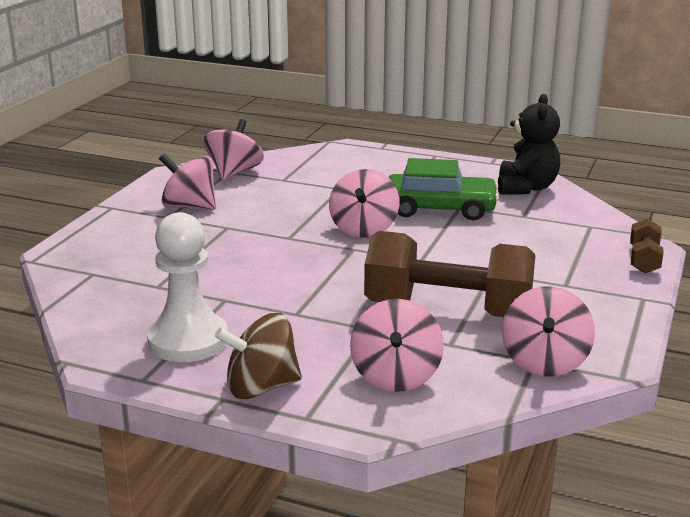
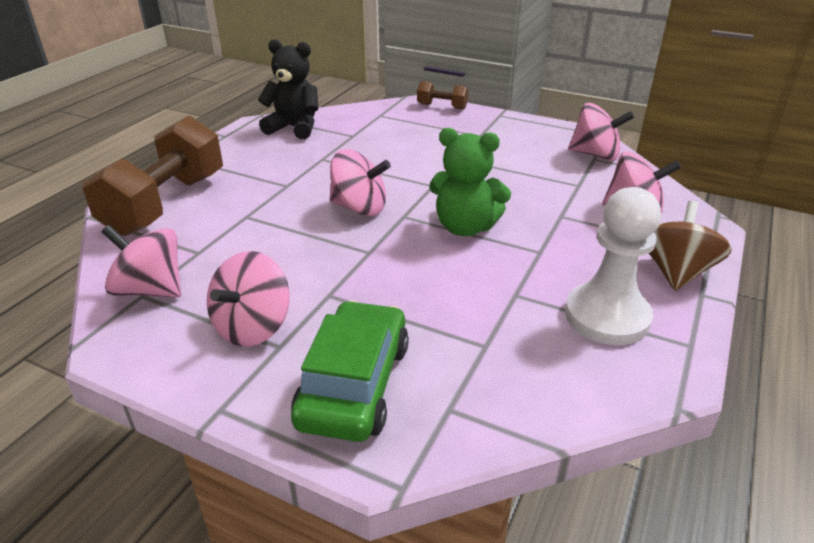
camera: 85 degrees left, 10 degrees up
(261, 387) = (676, 272): brown spinning top -> brown spinning top turned 150 degrees counterclockwise
(336, 277) = (465, 227): none -> green teddy bear
(440, 208) = (324, 167): green car -> green car (354, 384)
(448, 310) = (525, 181): brown dumbbell -> brown dumbbell (166, 204)

